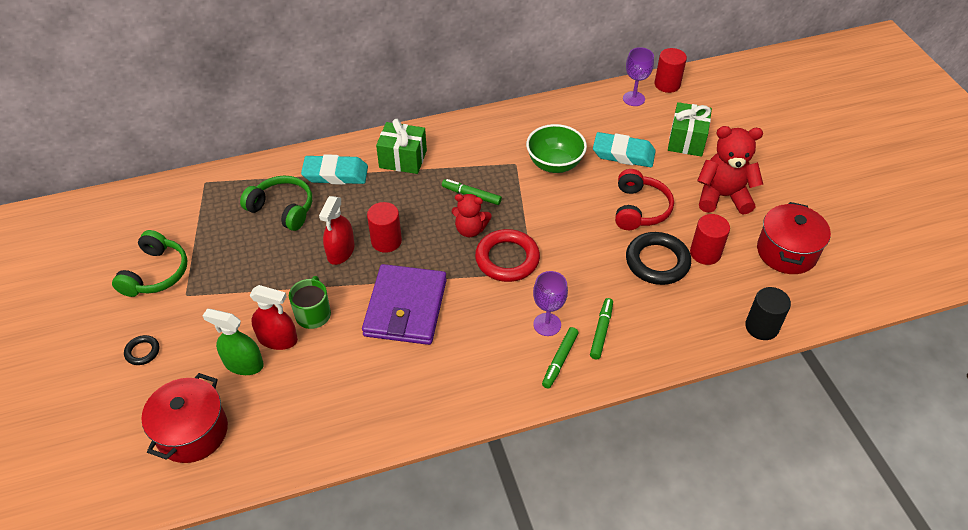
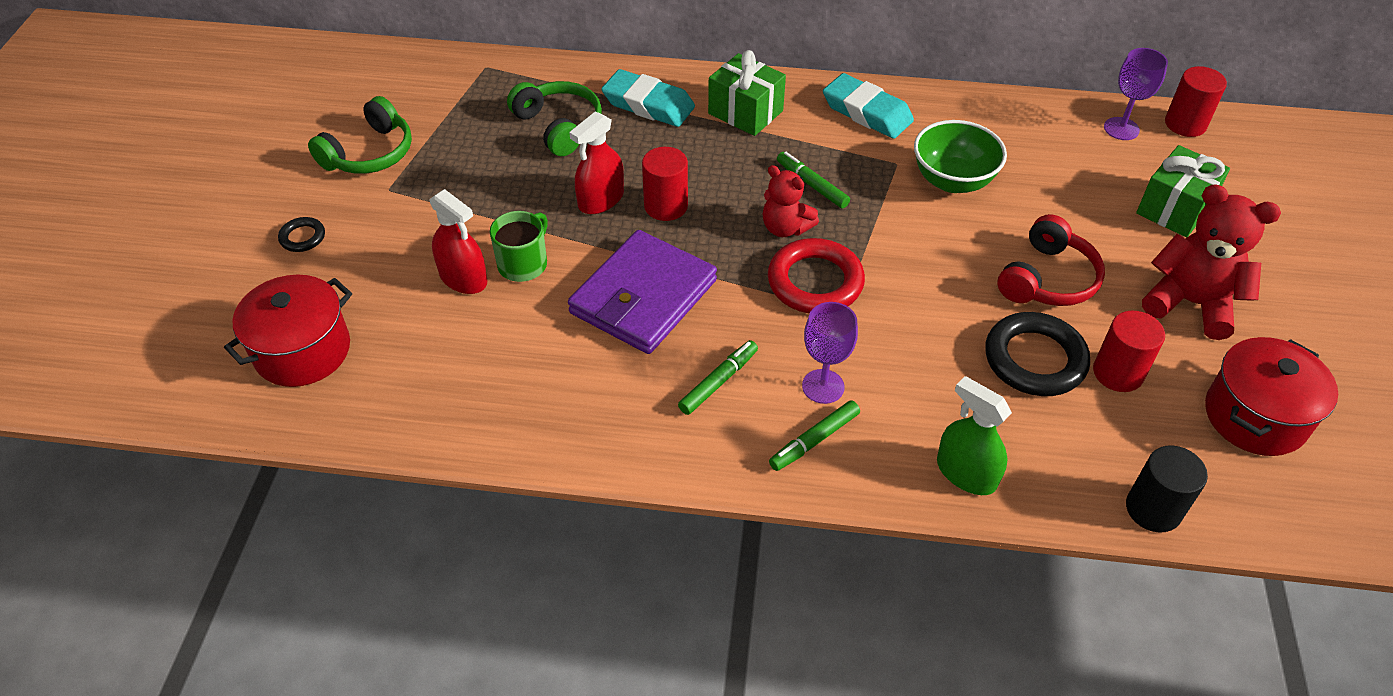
camera: 25 degrees right, 0 degrees up
(243, 364) = (407, 293): green spray bottle -> green spray bottle (966, 473)
(601, 331) = (897, 424): green marker -> green marker (718, 382)
(623, 154) = (1064, 197): turquoise eraser -> turquoise eraser (867, 112)

